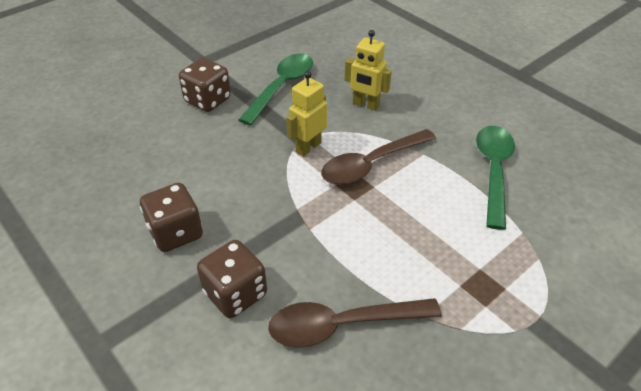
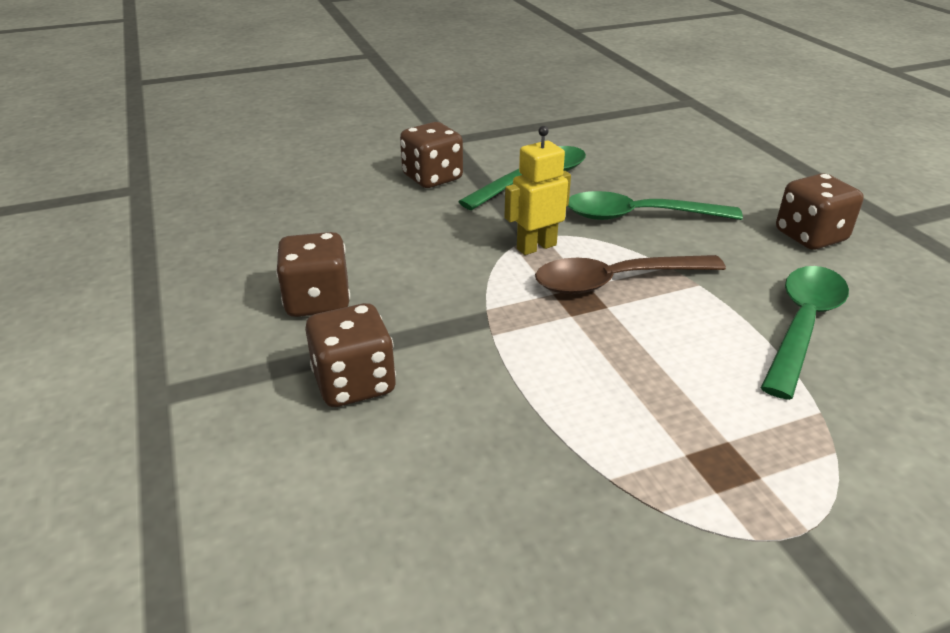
camera: 20 degrees right, 10 degrees down
(342, 325) = (481, 457): brown spoon -> none
(365, 105) = (639, 216): yellow robot -> green spoon
(476, 98) = (810, 236): none -> brown dice

